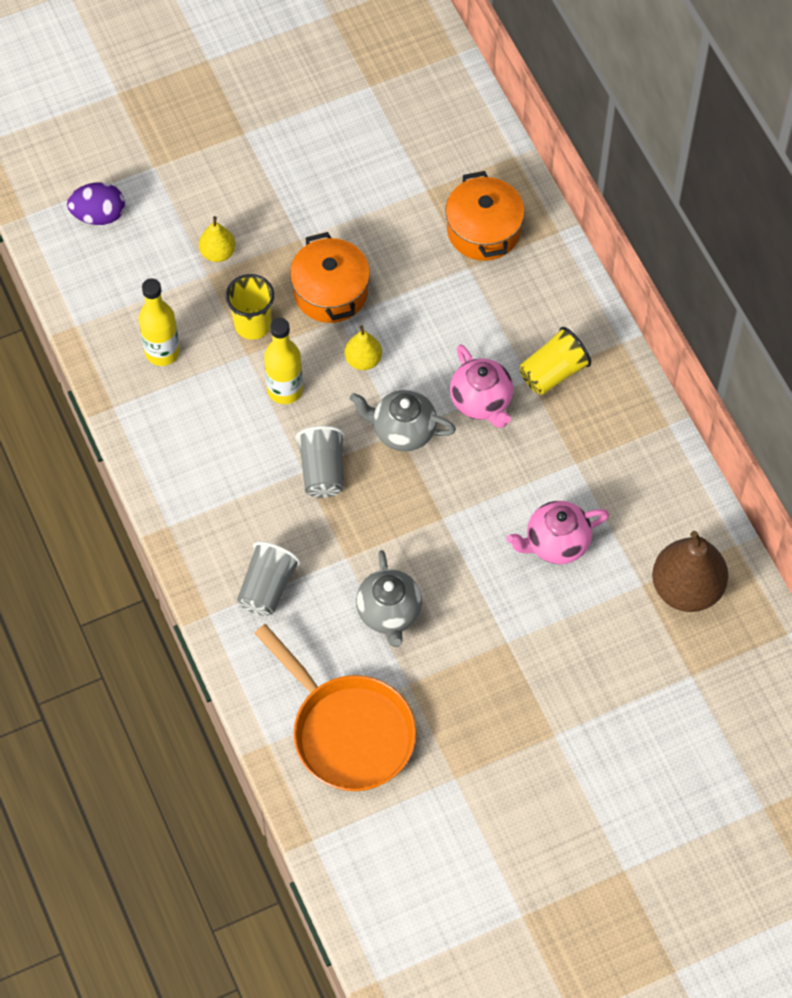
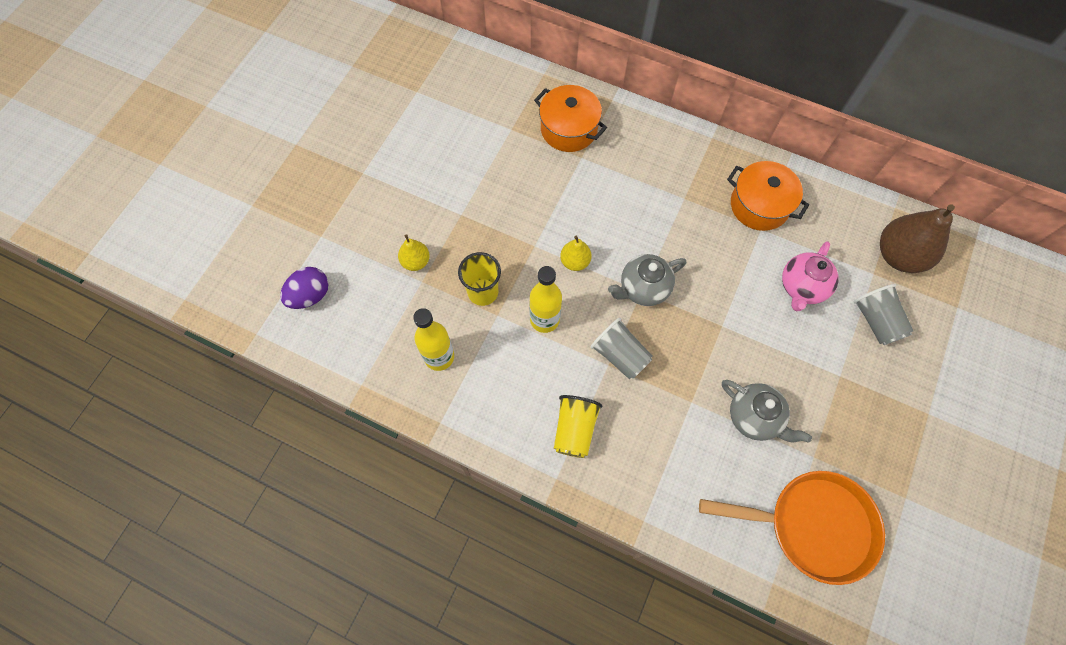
camera: 40 degrees left, 5 degrees up
(267, 588) = (663, 467): grey cup -> grey cup (876, 321)
(330, 292) = (513, 233): orange pot -> orange pot (759, 205)
(481, 401) = (671, 233): pink teapot -> none
(553, 372) = (693, 184): yellow cup -> yellow cup (574, 429)

